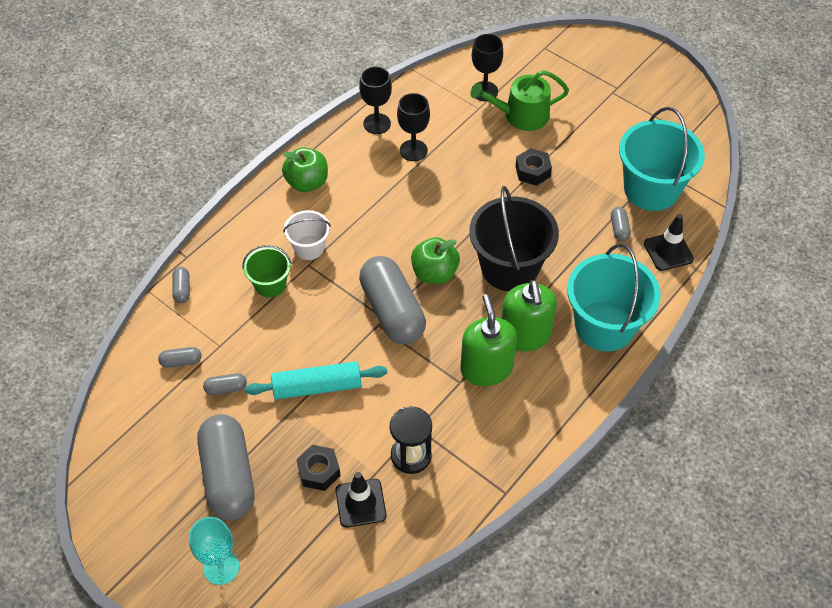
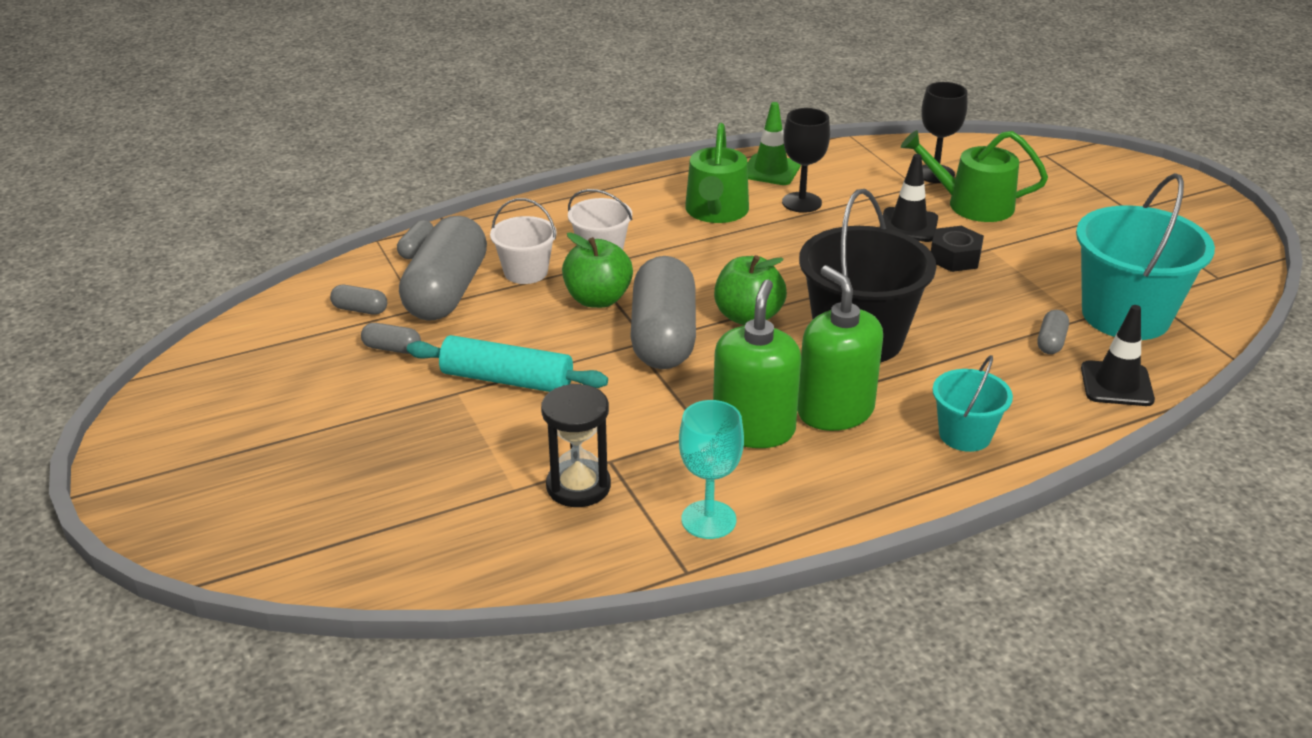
camera: 25 degrees right, 20 degrees down
(221, 567) = (233, 518): turquoise goblet -> turquoise goblet (708, 520)
(228, 476) = (322, 431): grey capsule -> grey capsule (446, 292)
(270, 284) = (525, 272): green bucket -> white bucket
(307, 182) = (643, 198): green apple -> green apple (598, 299)
(319, 471) = (441, 463): black nut -> none
(360, 503) = (469, 514): black traffic cone -> black traffic cone (908, 225)
(362, 179) = (716, 212): none -> green watering can
(377, 124) = (771, 170): black goblet -> green traffic cone
(525, 335) = (835, 411): green soap dispenser -> green soap dispenser turned 135 degrees clockwise
(604, 326) = (965, 435): turquoise bucket -> turquoise bucket, size x0.53

